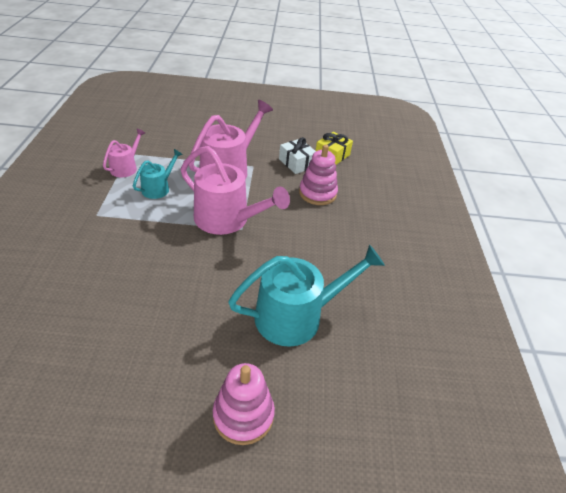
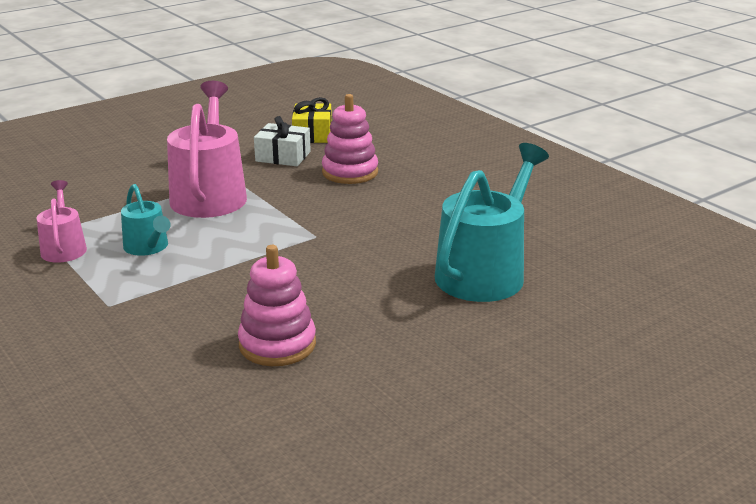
camera: 35 degrees left, 15 degrees down
(158, 188) = (148, 247): turquoise watering can -> turquoise watering can turned 150 degrees clockwise
(227, 219) = (285, 236): pink watering can -> none
(243, 415) = (549, 359): pink stacking toy -> pink stacking toy (277, 344)

